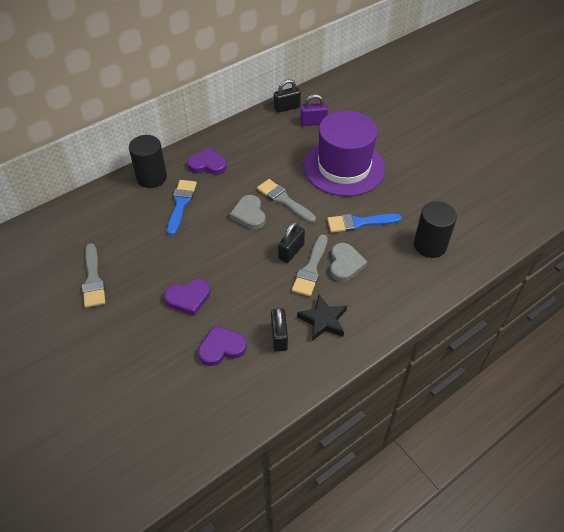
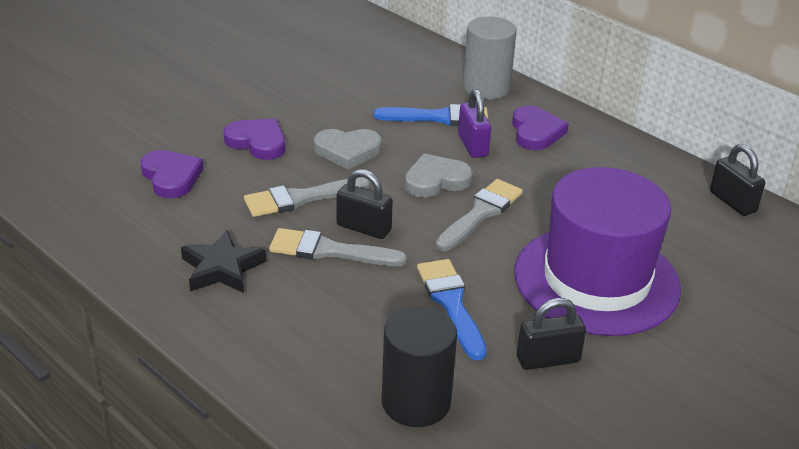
camera: 80 degrees right, 15 degrees down
(93, 279) = (283, 69): grey brush -> grey brush (301, 198)
(151, 177) = (486, 88): black cylinder -> grey cylinder
(188, 298) = (257, 142): purple heart -> purple heart turned 150 degrees clockwise
(279, 337) = (189, 226): black padlock -> black padlock (548, 359)
(313, 122) = (708, 236): purple padlock -> purple padlock (472, 145)
(345, 264) = (346, 289): grey heart -> grey heart (347, 151)

